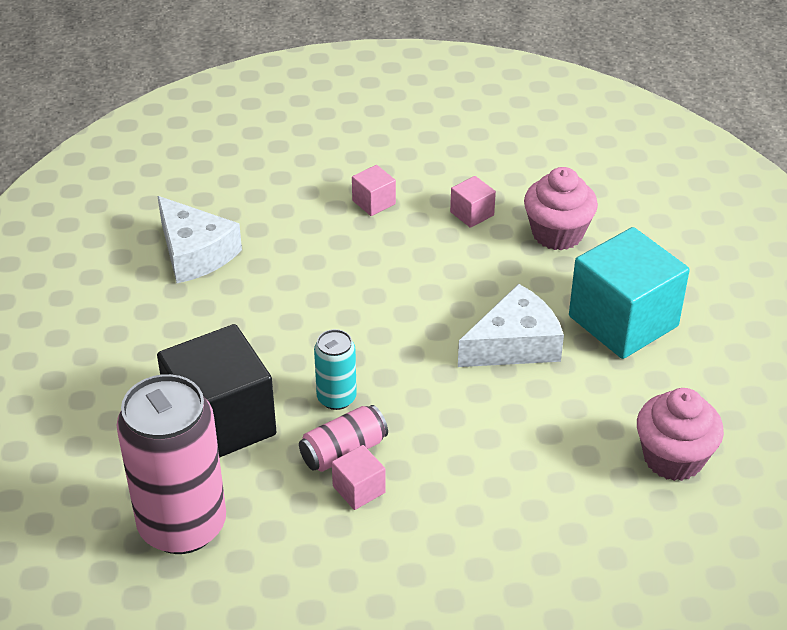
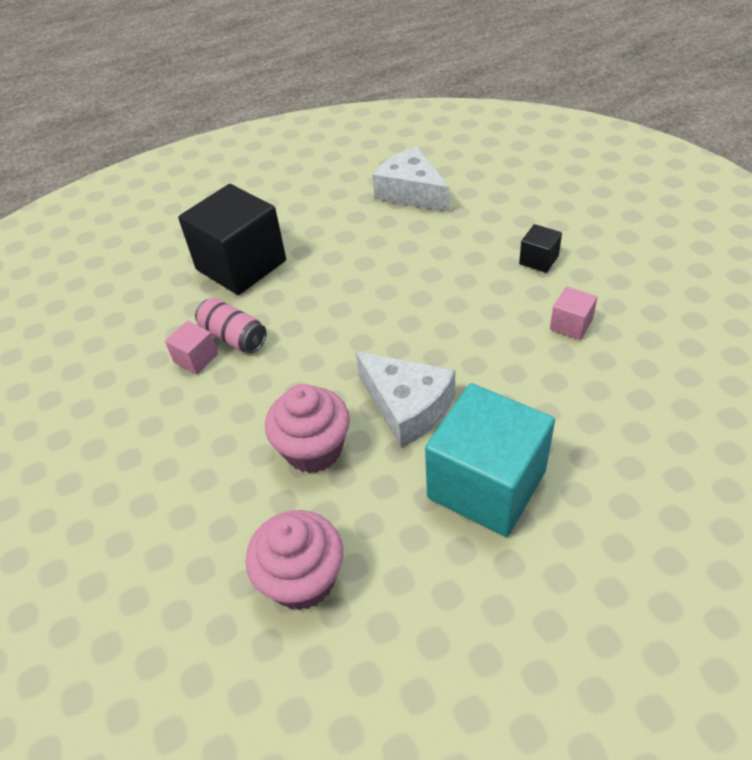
camera: 75 degrees right, 5 degrees up
(182, 525) = (139, 281): pink can -> none
(195, 253) = (411, 192): white cheese -> white cheese turned 105 degrees clockwise
(336, 398) = (290, 315): turquoise can -> none
(373, 202) = (538, 260): pink cube -> black cube
(557, 234) = (588, 394): pink cupcake -> pink cupcake (313, 449)

